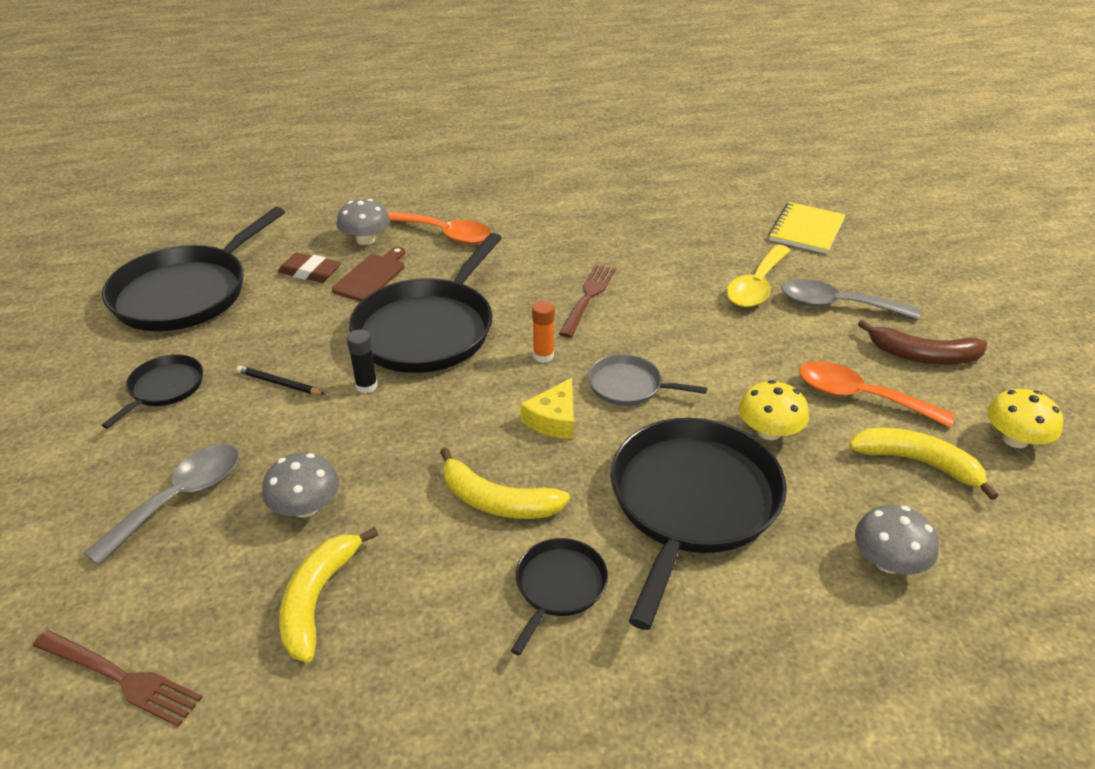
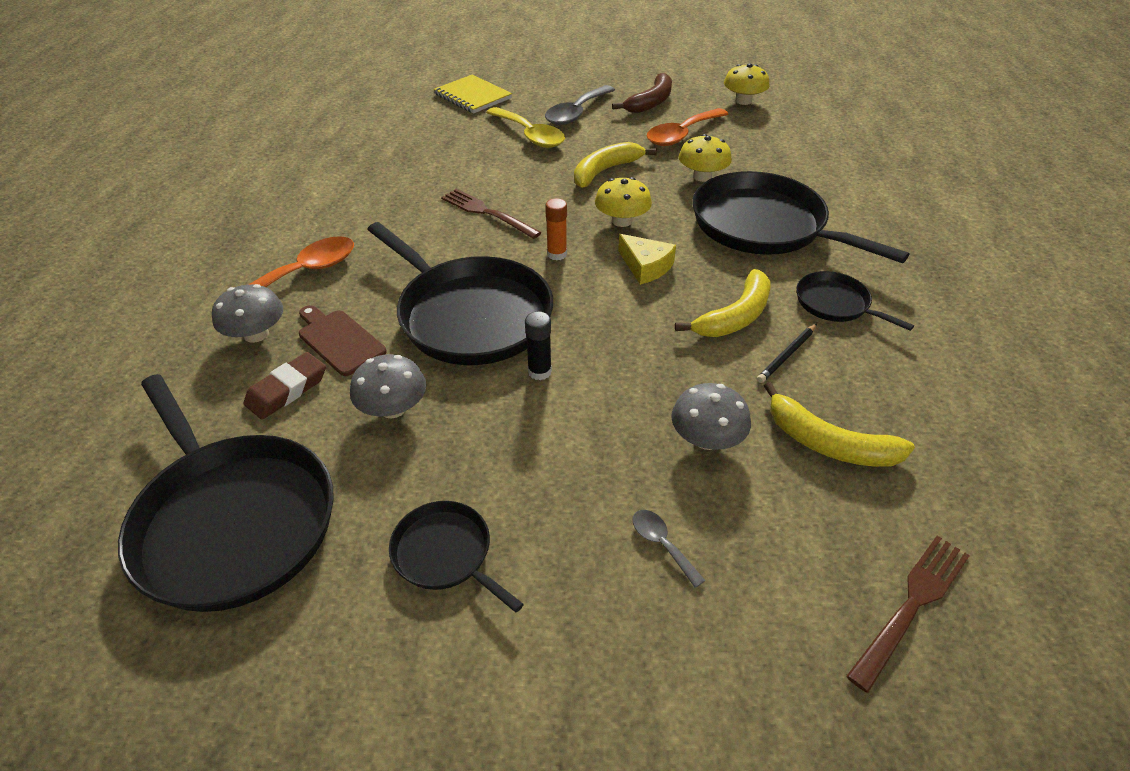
camera: 70 degrees left, 5 degrees up
(180, 498) = (662, 544): grey spoon -> grey spoon, size x0.48
(279, 383) = (497, 440): black pencil -> black pencil (787, 355)
(629, 386) = (622, 221): grey pan -> yellow mushroom
(888, 562) = (835, 171): grey mushroom -> grey mushroom (393, 408)
(918, 463) = (753, 135): yellow banana -> yellow banana (605, 171)

